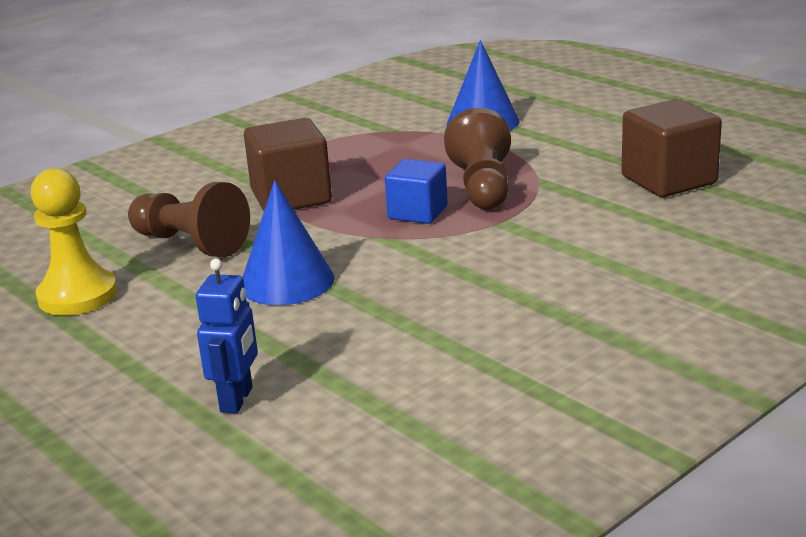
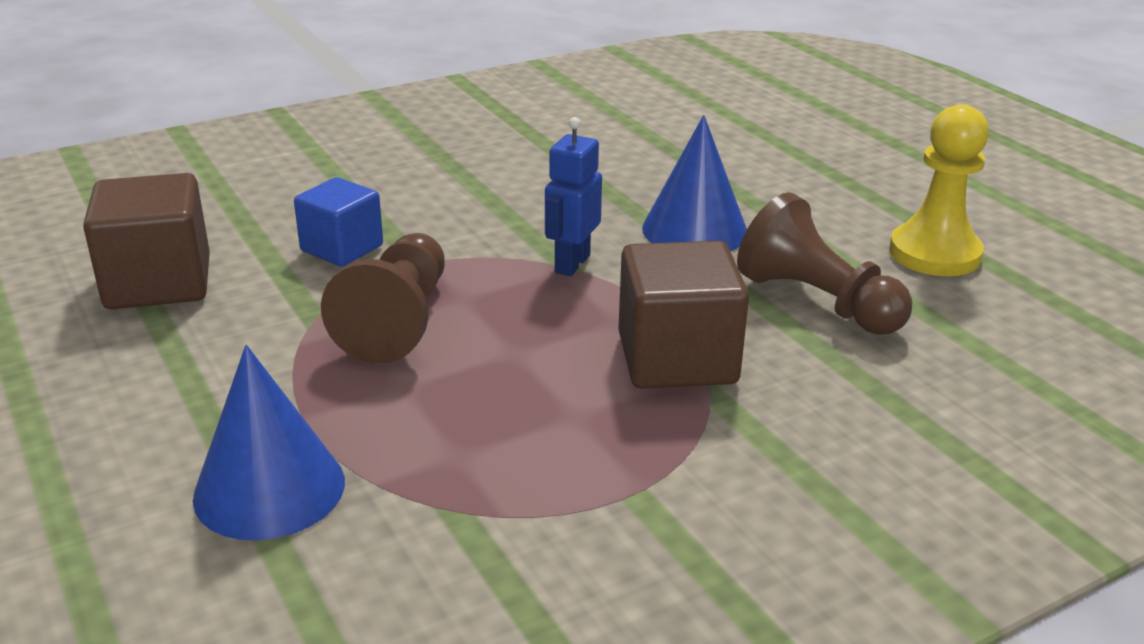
camera: 170 degrees left, 5 degrees up
(237, 400) = (742, 141): blue robot -> blue robot (571, 264)
(417, 213) = (510, 294): blue cube -> blue cube (342, 248)

